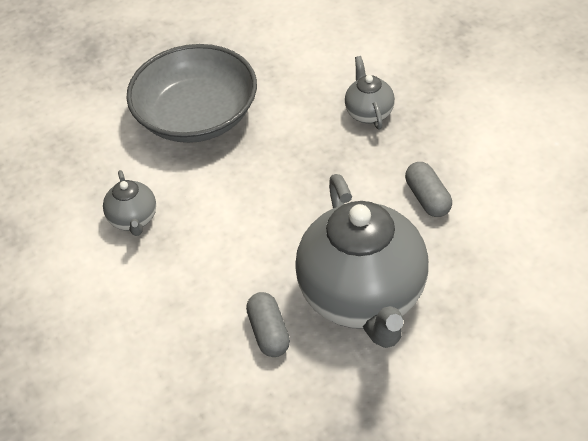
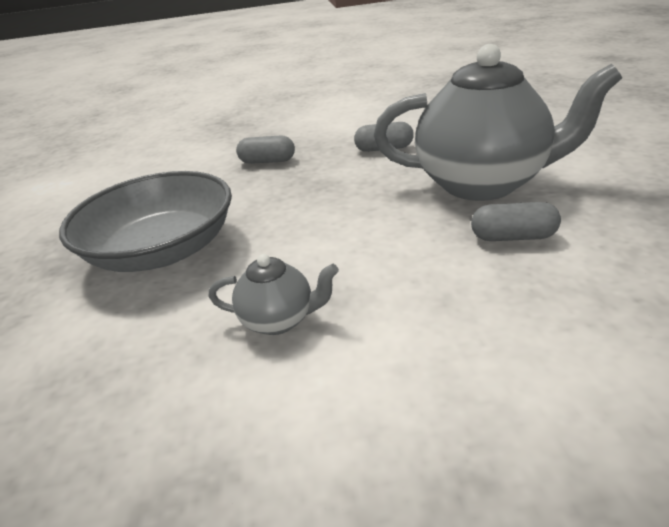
camera: 70 degrees left, 15 degrees down
(369, 112) = (267, 161): grey teapot -> grey capsule

